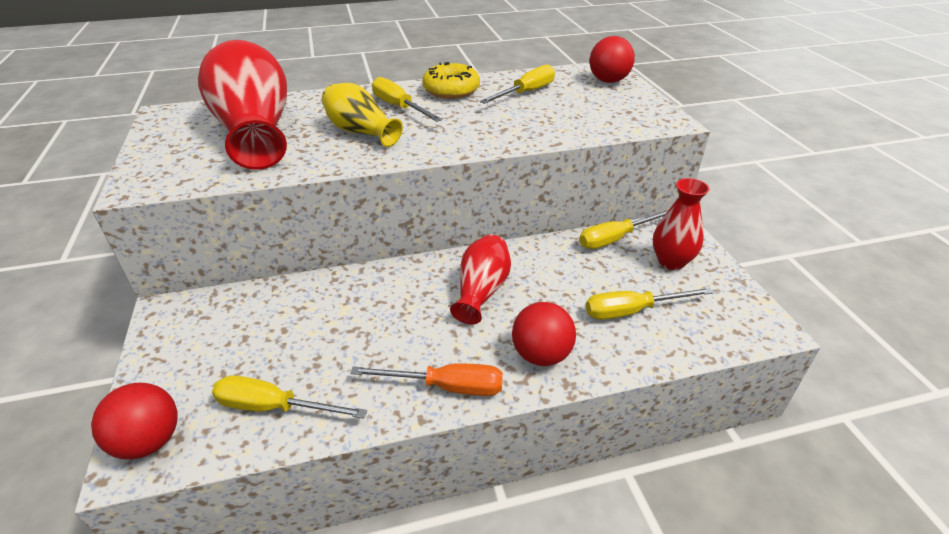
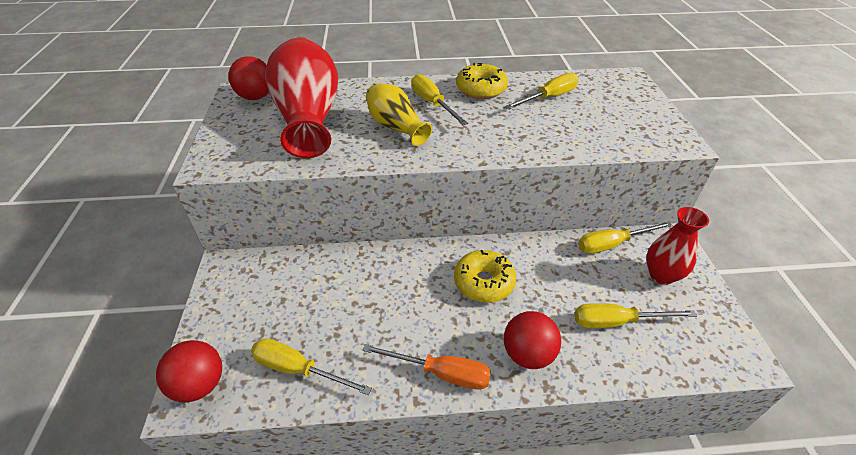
camera: 10 degrees right, 5 degrees up
(481, 291) = (484, 282): red vase -> yellow donut
(608, 81) = (628, 91): red ball -> red ball (256, 97)

